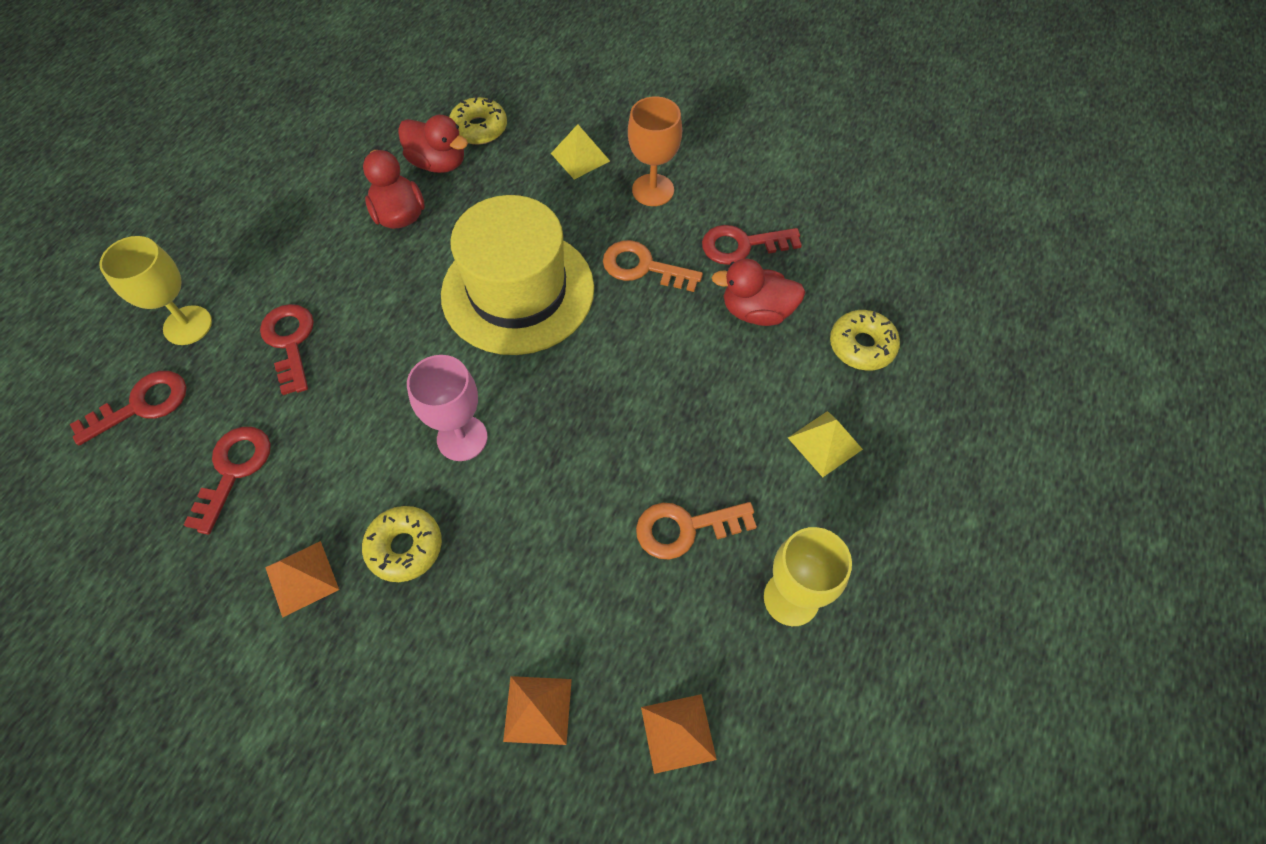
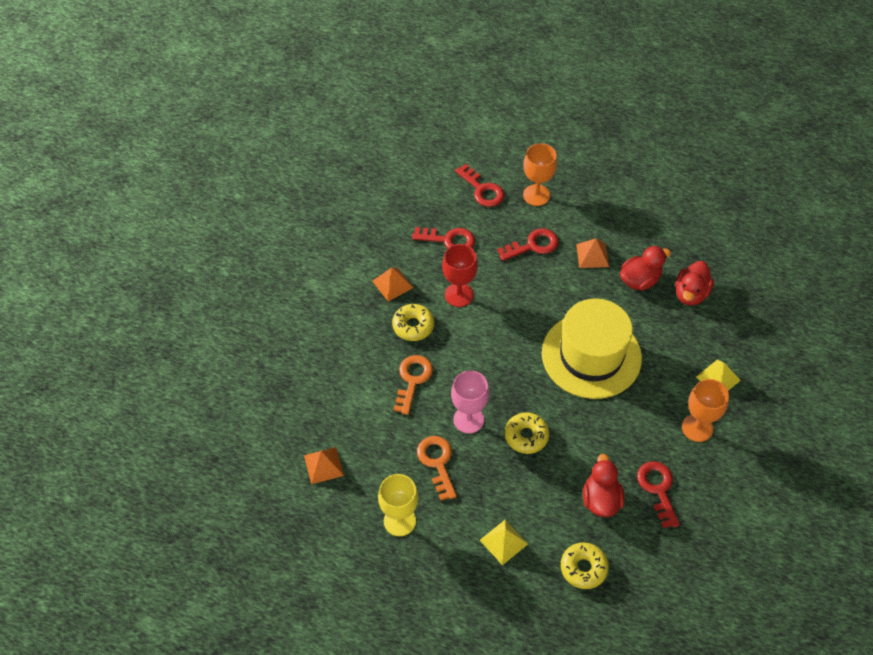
camera: 85 degrees right, 5 degrees down
(188, 325) = (536, 195): yellow goblet -> orange goblet
(358, 464) = (459, 295): none -> red goblet
(462, 438) = (481, 342): pink goblet -> pink goblet (468, 419)
(479, 128) = (729, 312): yellow donut -> yellow donut (526, 436)
(538, 709) = (332, 399): orange pyramid -> orange pyramid (592, 255)
(643, 267) = (625, 426): orange key -> orange key (412, 380)

